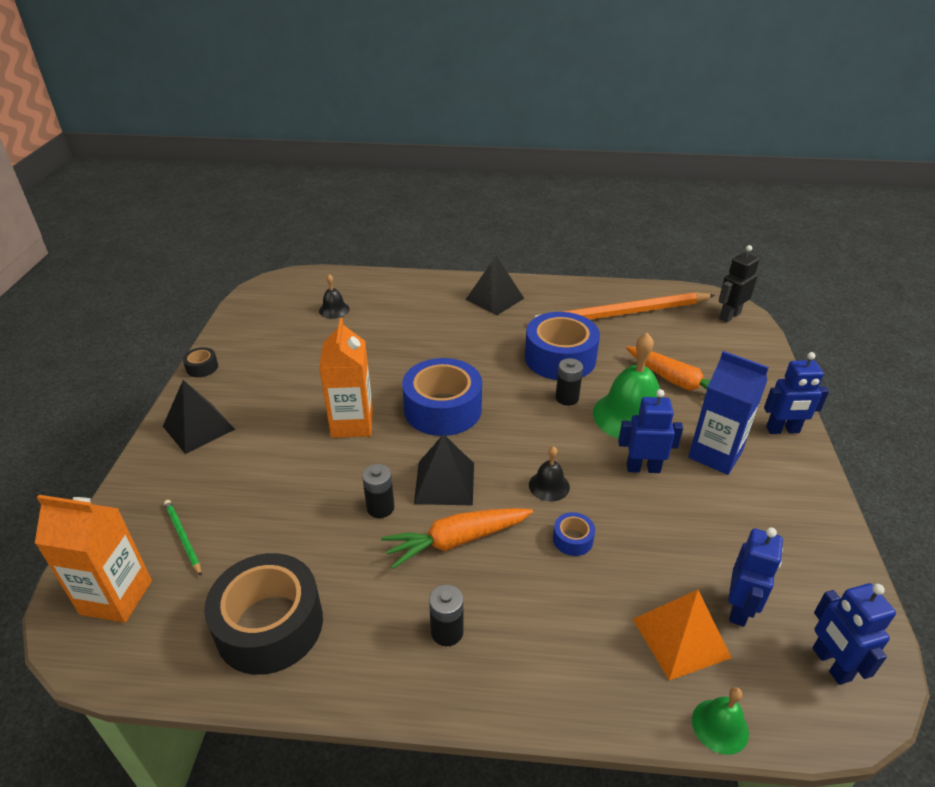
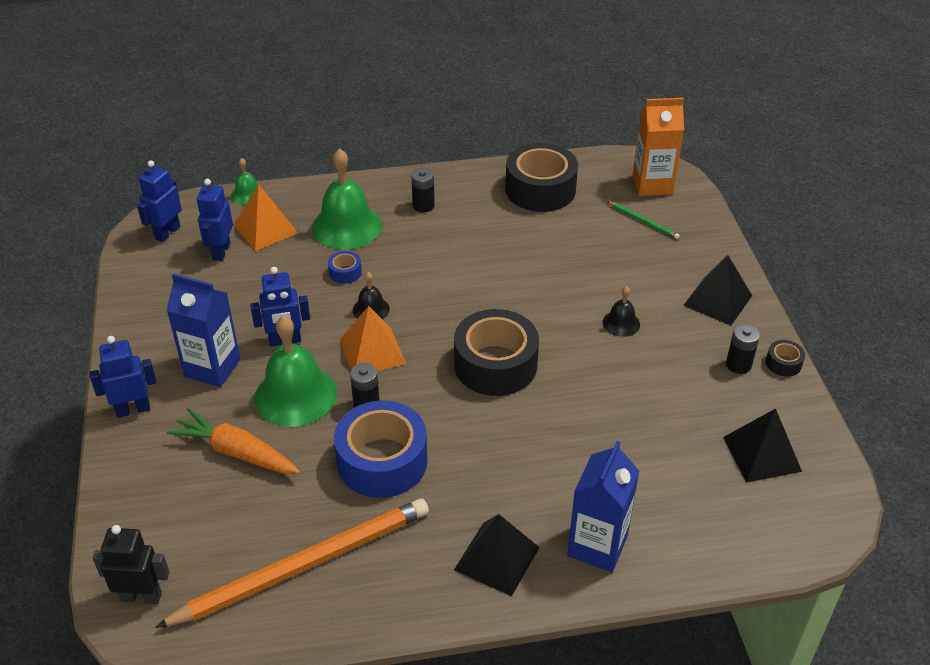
camera: 165 degrees right, 5 degrees up
(334, 310) = (708, 484): black bell -> black bell (621, 323)
(352, 424) = (577, 331): orange carton -> none
(380, 508) = (508, 266): black battery -> black battery (738, 365)
(428, 294) = (597, 546): none -> blue carton
(442, 409) = (495, 364): blue tape -> black tape
(444, 483) = (463, 295): black pyramid -> black pyramid (762, 454)
(457, 540) = (436, 255): orange carrot -> none
(554, 441) = (372, 352): none -> orange pyramid
(563, 616) = (346, 226): none -> green bell
(729, 316) = (141, 596): black robot -> black robot turned 120 degrees counterclockwise
(830, 664) = (167, 233): blue robot -> blue robot turned 120 degrees counterclockwise

